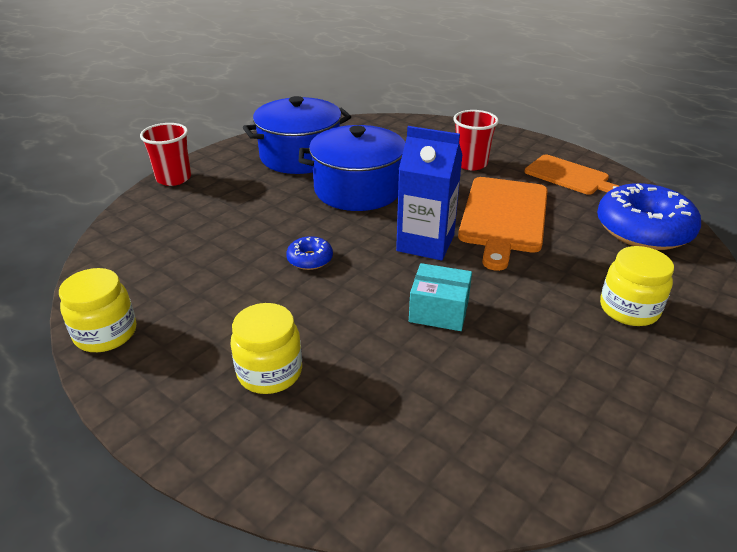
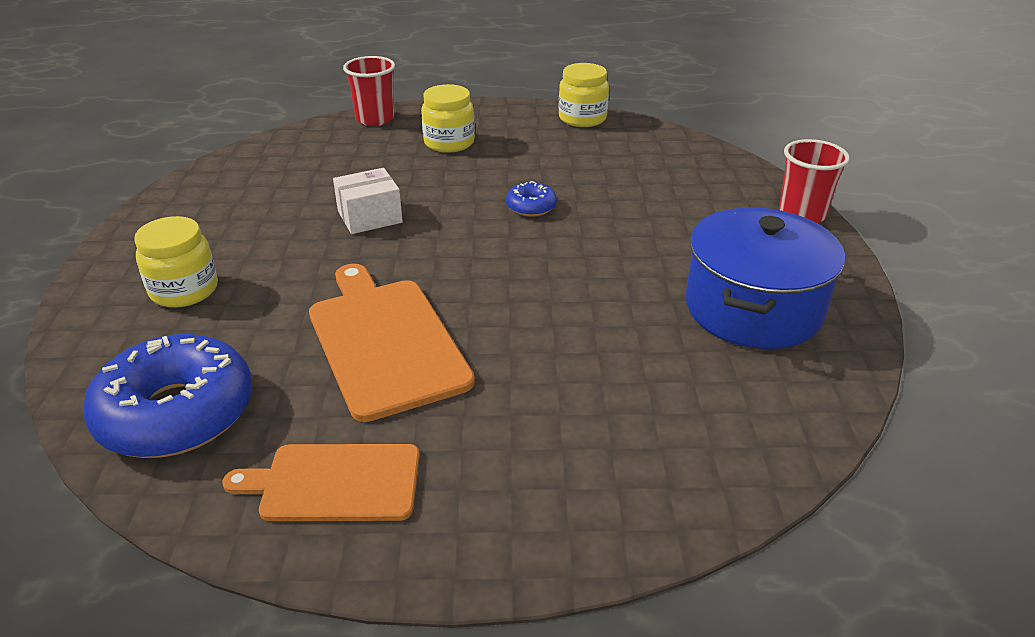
camera: 140 degrees right, 0 degrees up
(358, 189) = (603, 295): blue pot -> none
(425, 243) = (444, 267): blue carton -> none
(439, 311) = (370, 217): turquoise box -> white box
(471, 163) = (517, 423): red cup -> red cup (375, 119)

